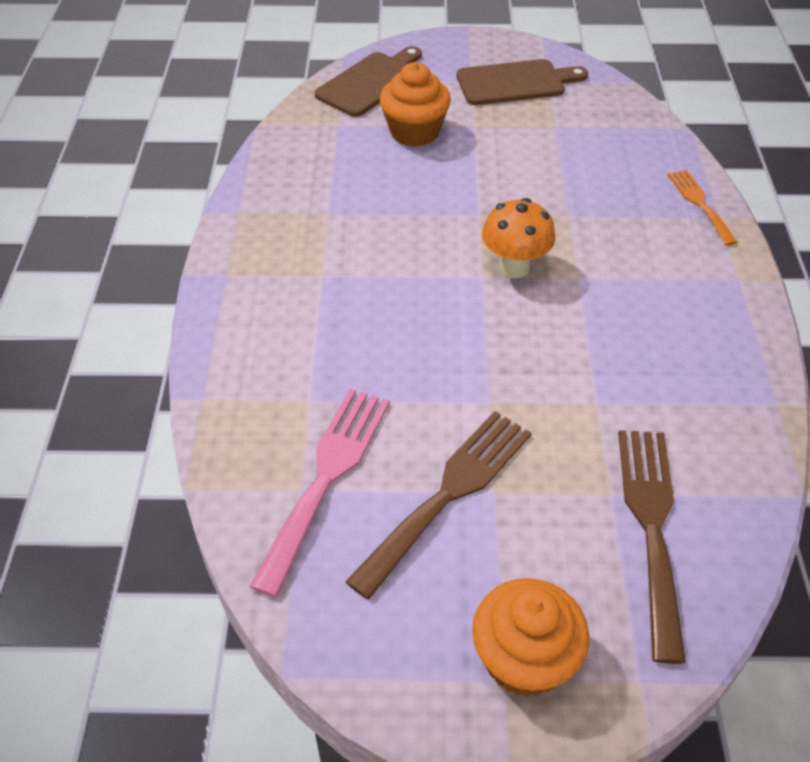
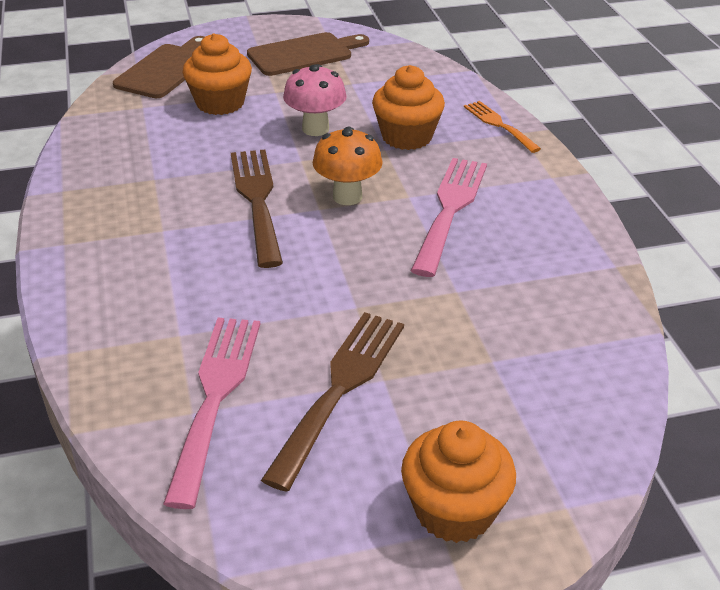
camera: 15 degrees left, 10 degrees down
(503, 178) = (315, 129): none -> pink mushroom
(596, 203) = (407, 137): none -> orange cupcake
(617, 302) = (450, 209): none -> pink fork
(651, 526) = (536, 379): brown fork -> brown fork (257, 200)

